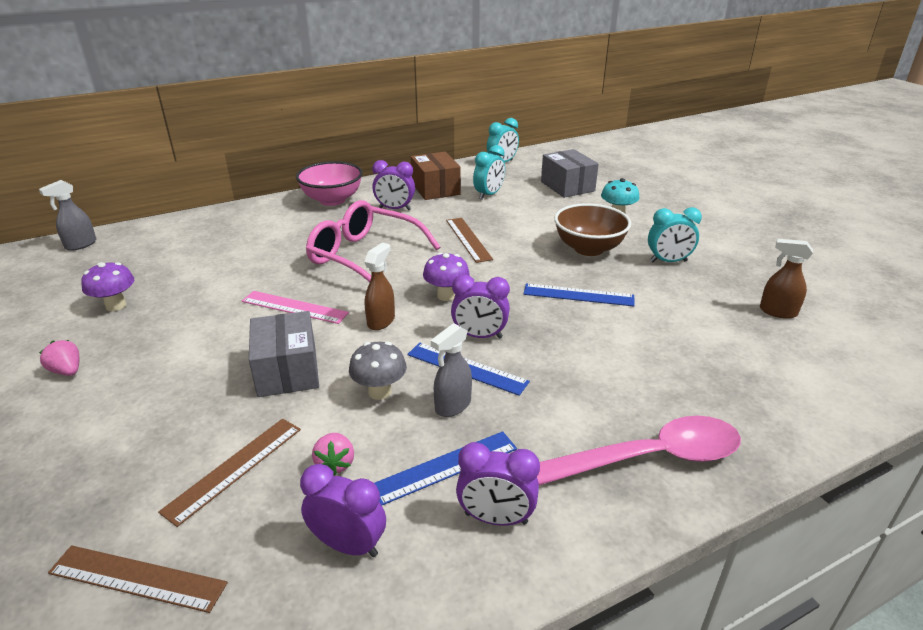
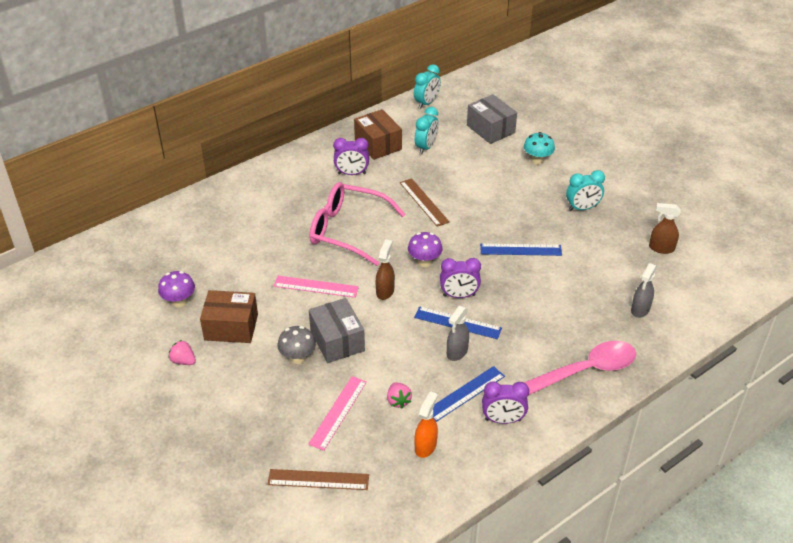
camera: 10 degrees left, 10 degrees up
(80, 245) = (106, 245): grey spray bottle -> grey spray bottle (640, 310)
(158, 339) = (231, 327): none -> brown box
(234, 468) = (338, 412): brown ruler -> pink ruler
(332, 200) = (293, 168): pink bowl -> none
(348, 545) = (425, 446): purple clock -> orange spray bottle
(380, 392) = (406, 348): grey mushroom -> grey mushroom (298, 358)
(588, 248) = (520, 201): brown bowl -> none

